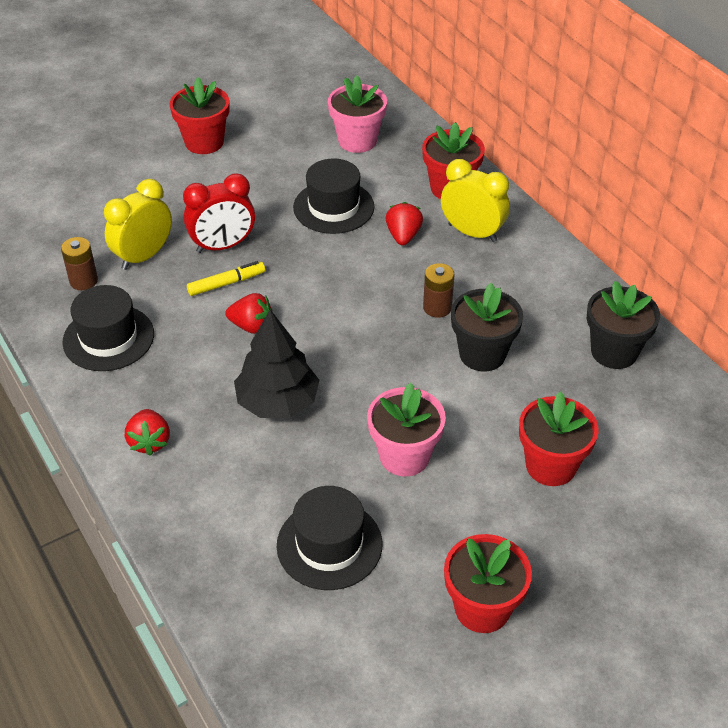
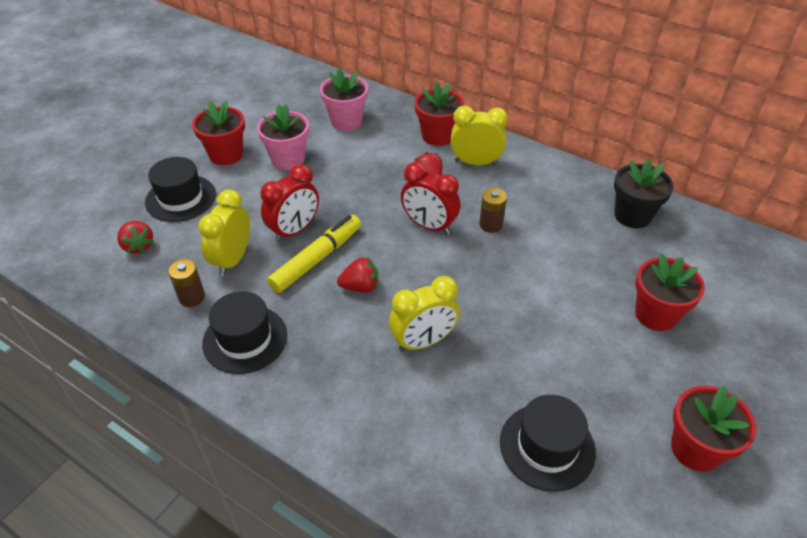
camera: 25 degrees left, 0 degrees up
(149, 442) = (340, 417): red strawberry -> red strawberry (138, 246)
(226, 283) = (317, 259): yellow marker -> yellow marker, size x1.67
(277, 402) = (423, 341): black tree -> yellow clock
(333, 207) = (362, 174): black hat -> black hat (181, 198)
(367, 287) = (429, 226): none -> red clock
(404, 456) = (550, 348): pink flower pot -> pink flower pot (288, 159)
(482, 354) = (547, 248): black flower pot -> none

